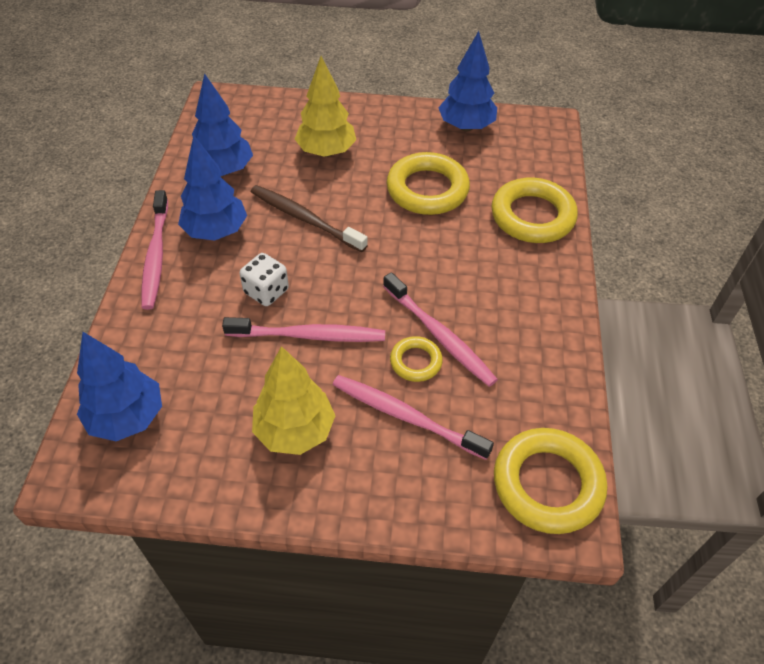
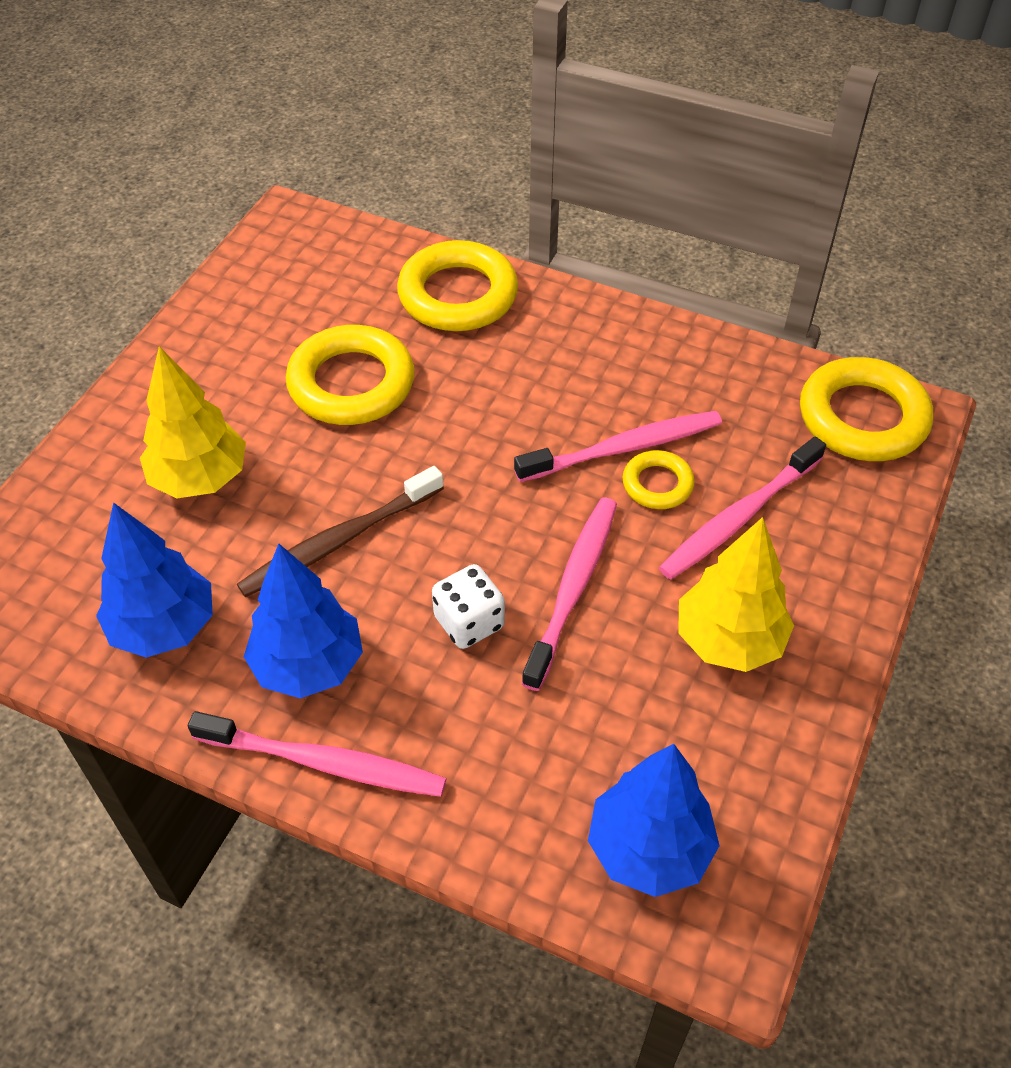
camera: 70 degrees left, 0 degrees up
(466, 126) = (242, 303): blue tree -> none

